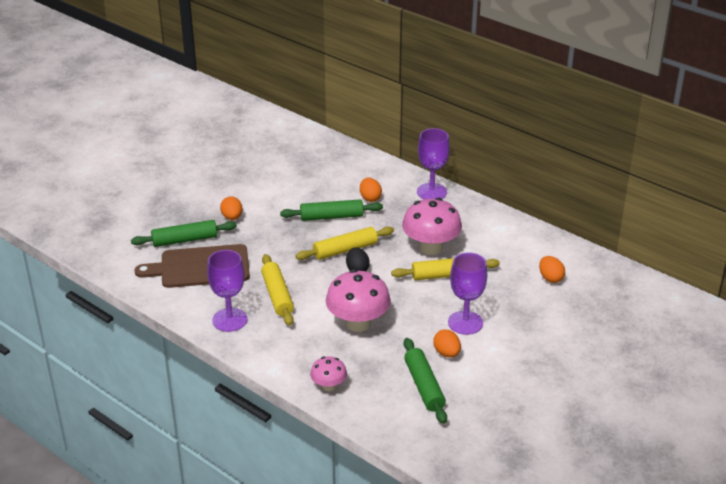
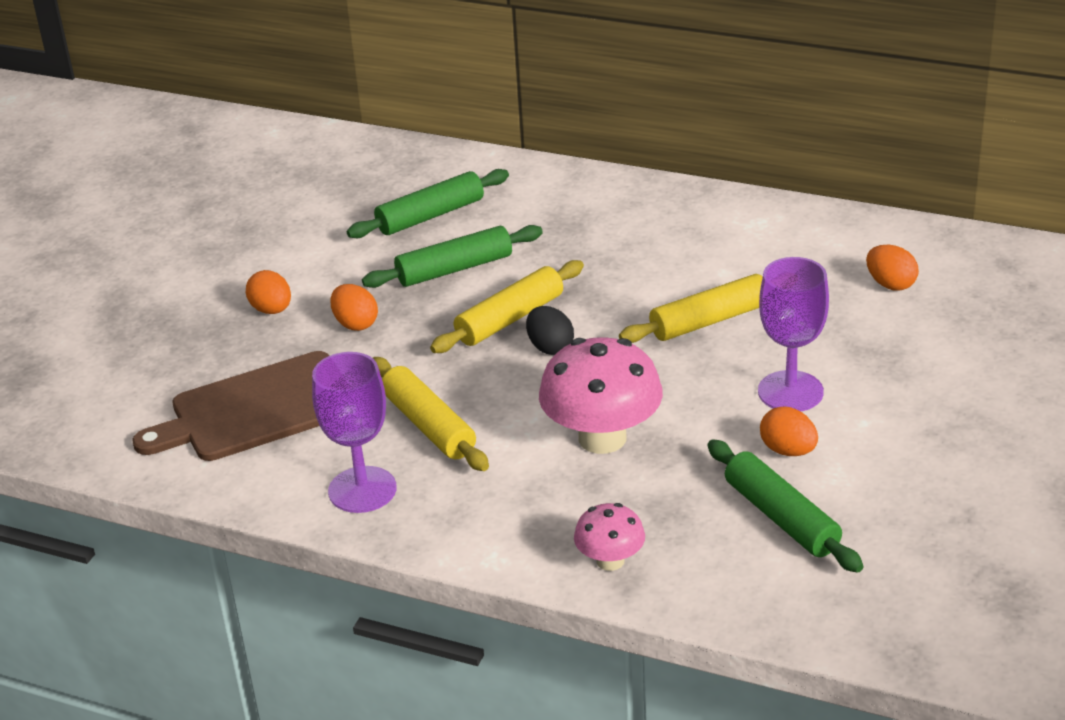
camera: 15 degrees left, 0 degrees up
(185, 240) = (202, 369): green rolling pin -> green rolling pin (430, 216)
(370, 198) = (506, 223): orange egg -> orange egg (355, 324)
(431, 192) = (608, 190): purple goblet -> none
(431, 247) = (658, 281): pink mushroom -> none

